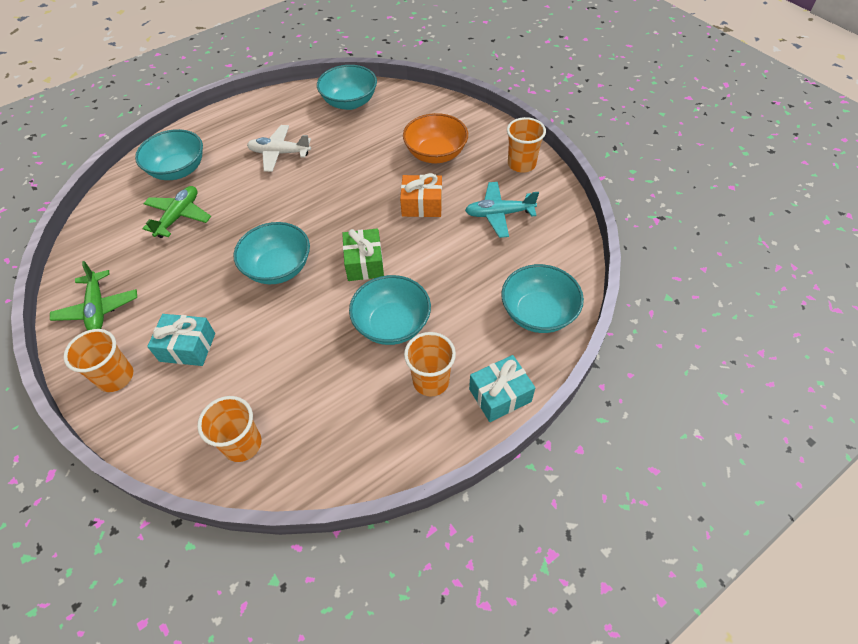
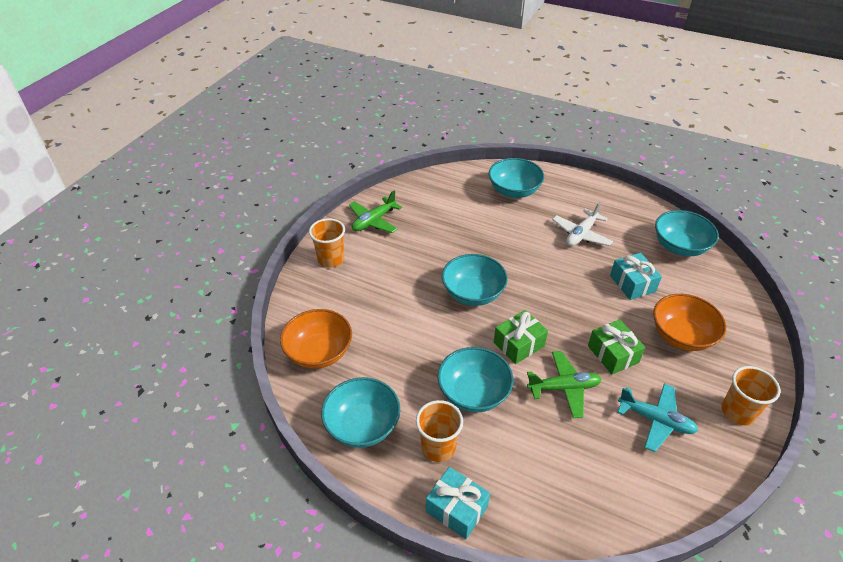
camera: 60 degrees right, 10 degrees down
(179, 216) = (474, 215): green plane -> green plane (564, 388)
(187, 347) = (374, 281): turquoise gift -> turquoise gift (632, 283)
(242, 444) = (319, 352): orange cup -> orange bowl
(279, 153) = (581, 234): white plane -> white plane turned 120 degrees counterclockwise
(422, 205) = (613, 354): orange gift -> green gift
(499, 214) = (655, 420): turquoise plane -> turquoise plane turned 150 degrees clockwise
(538, 313) = (565, 505): turquoise bowl -> turquoise bowl (362, 426)

